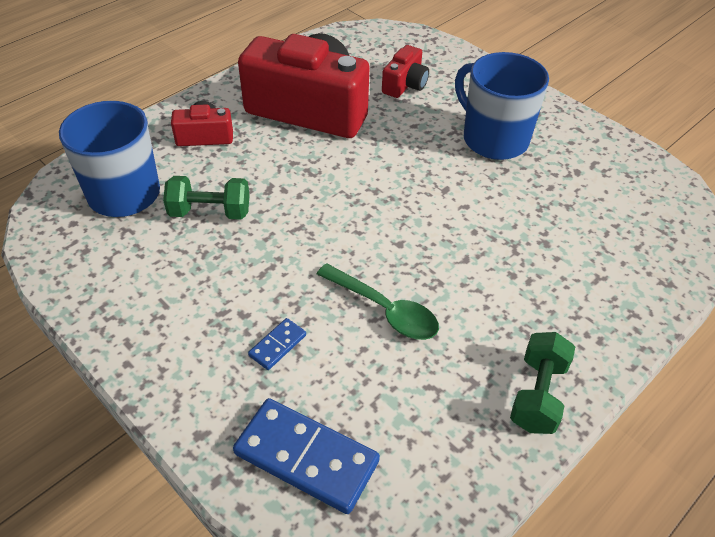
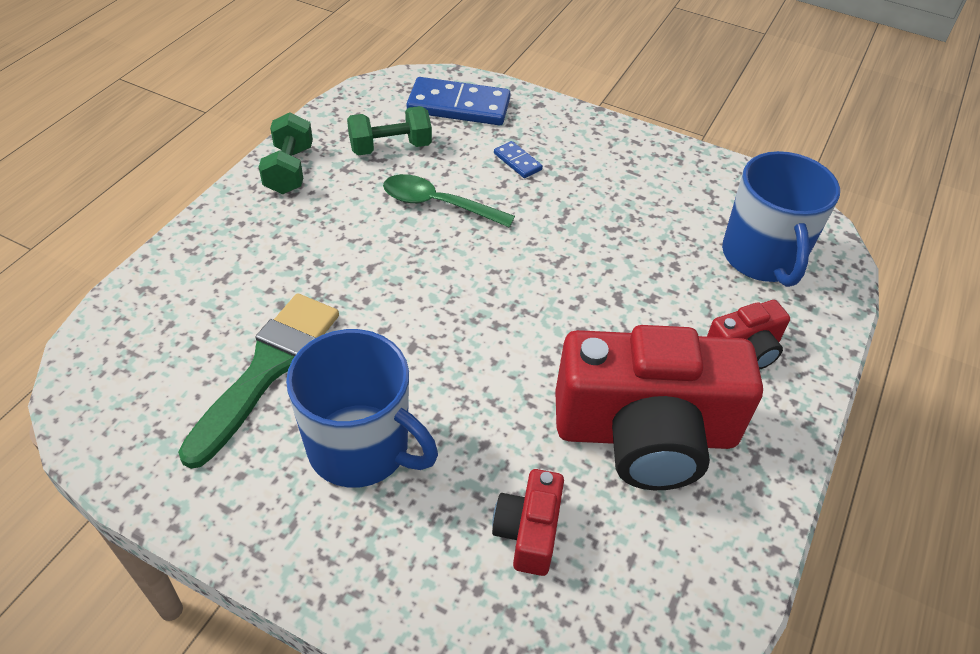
camera: 160 degrees right, 0 degrees up
(210, 212) = (659, 256): green dumbbell -> green dumbbell (390, 147)
(278, 345) = (517, 161): blue domino -> blue domino turned 60 degrees counterclockwise
(556, 196) = (267, 369): none -> green brush

